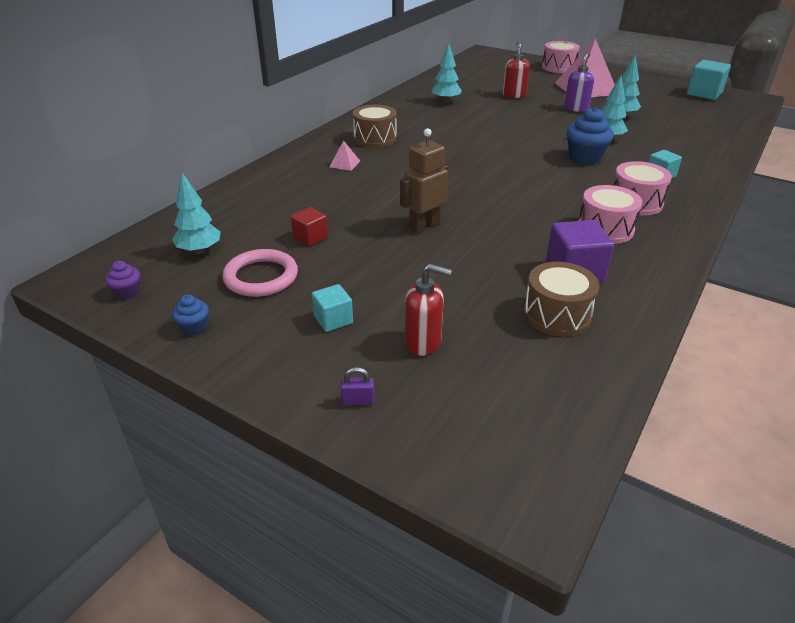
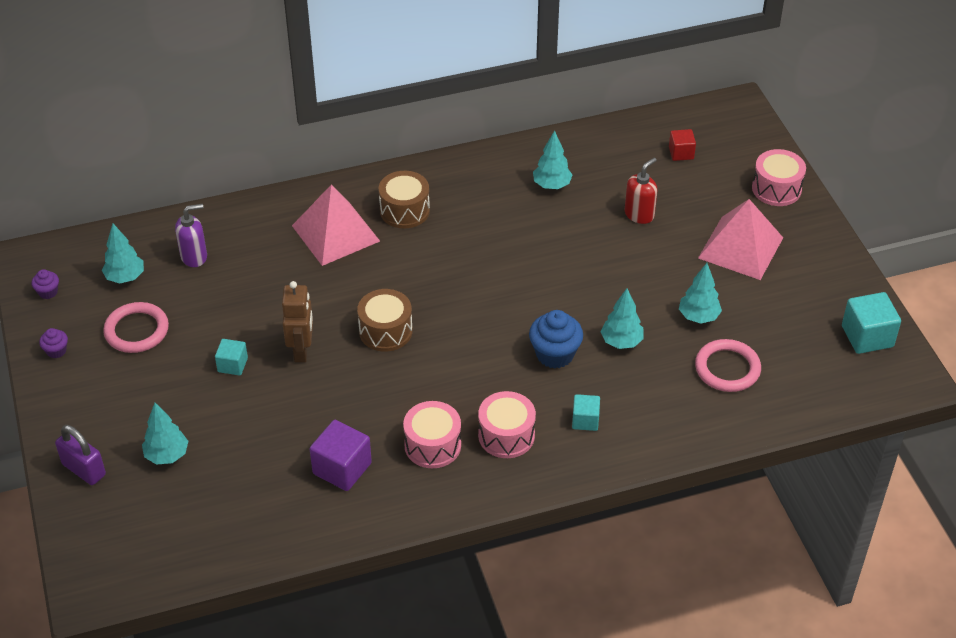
camera: 40 degrees right, 10 degrees up
(194, 327) = (56, 351): blue cupcake -> purple cupcake
(310, 237) = (209, 310): red cube -> red cube (681, 153)
(333, 320) = (138, 400): turquoise cube -> turquoise cube (232, 365)
(344, 164) = (335, 233): pink pyramid -> pink pyramid, size x2.48
(358, 401) = (84, 469): purple padlock -> purple padlock, size x1.99
(423, 342) = (167, 455): red soap dispenser -> turquoise tree
(424, 226) = (302, 351): brown robot -> brown robot turned 90 degrees clockwise
(557, 315) = (275, 493): brown drum -> brown drum (385, 331)
(576, 108) = (670, 276): purple soap dispenser -> purple soap dispenser (194, 256)
(676, 127) = (727, 368): none -> pink ring

